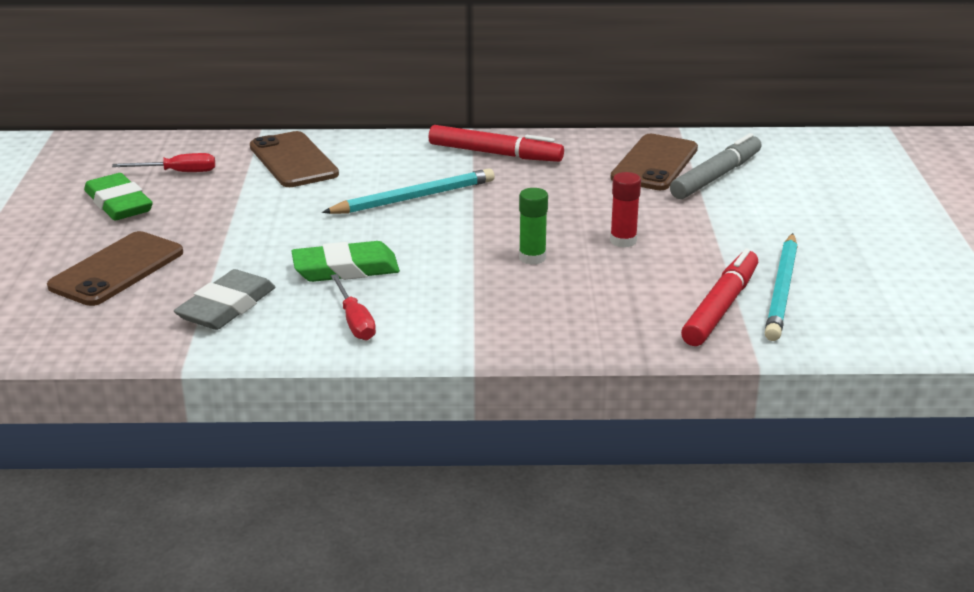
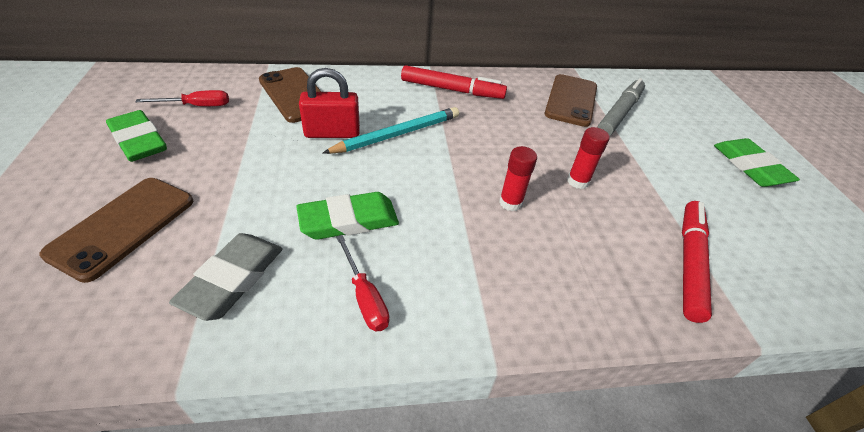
camera: 10 degrees left, 15 degrees up
(335, 197) = (332, 133): none -> red padlock
(532, 258) = (510, 203): green glue stick -> red glue stick
(782, 290) = (727, 239): turquoise pencil -> none
(864, 229) = (750, 166): none -> green eraser

